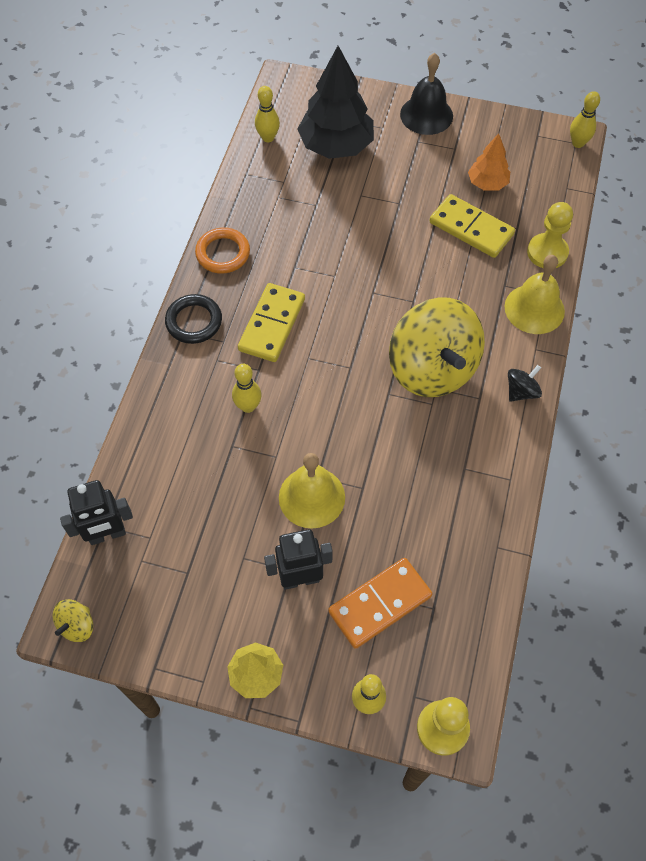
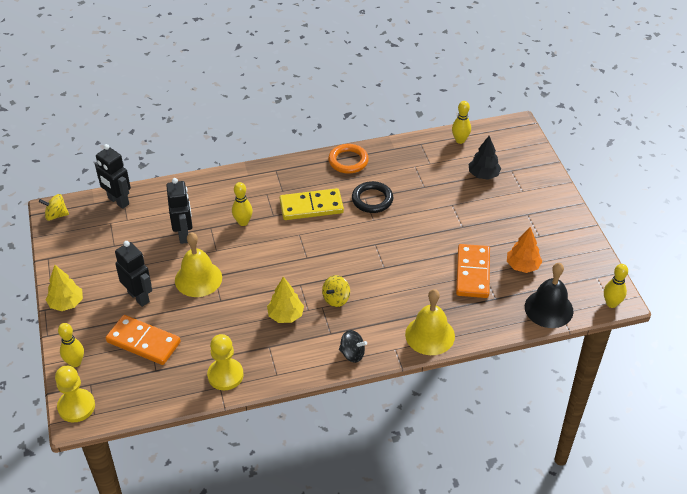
camera: 60 degrees right, 15 degrees down
(194, 321) = (287, 171): black ring -> black ring (372, 199)
(225, 481) = (184, 235): none -> black robot
(336, 146) = (483, 175): black tree -> black tree, size x0.54
(426, 115) = (556, 208): black bell -> black bell (548, 309)
(427, 430) = (285, 315): none -> yellow tree
(432, 369) = (336, 299): yellow spinning top -> yellow spinning top, size x0.41
(471, 228) = (473, 273): yellow domino -> orange domino
(547, 252) = (487, 324): yellow pawn -> yellow pawn (225, 375)

